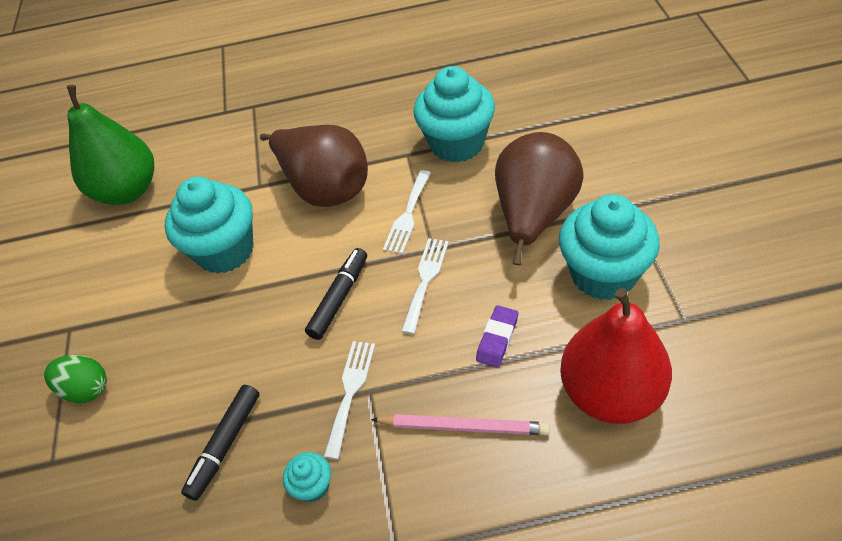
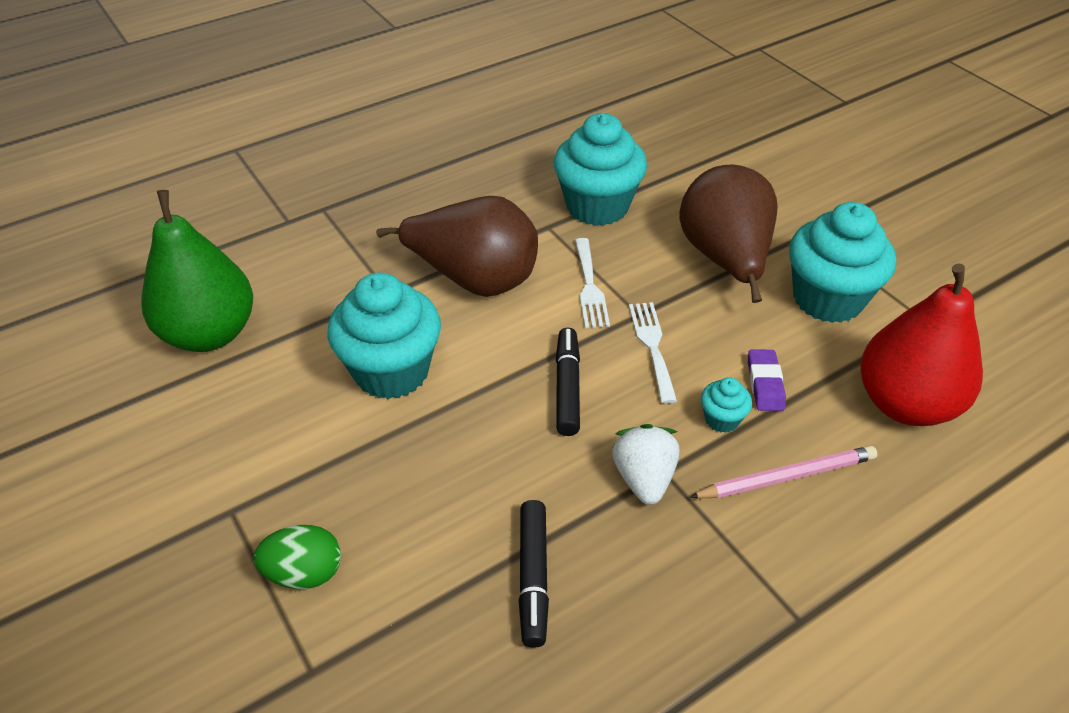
camera: 30 degrees left, 5 degrees down
(313, 486) = (666, 586): turquoise cupcake -> turquoise cupcake (722, 419)
(350, 392) = (644, 478): white fork -> white strawberry

